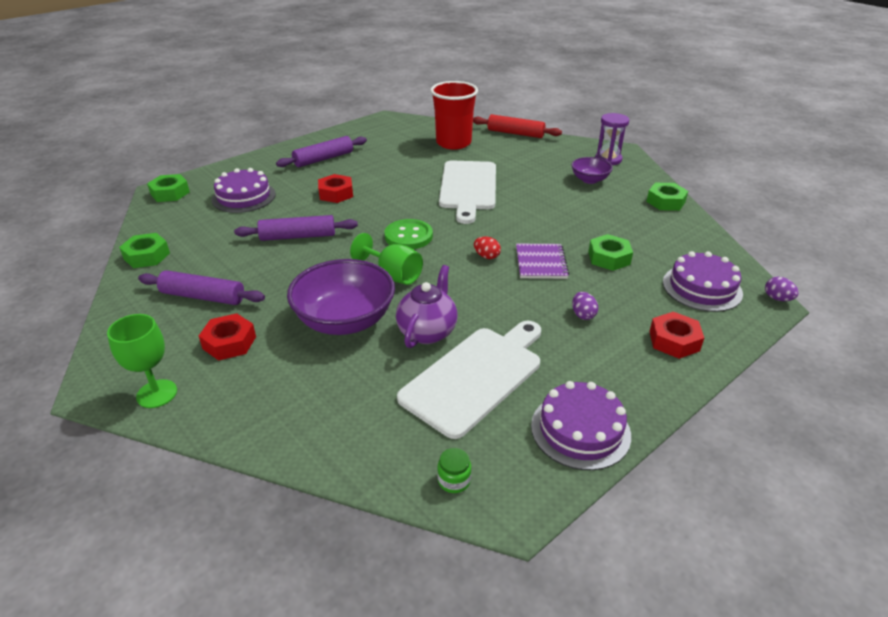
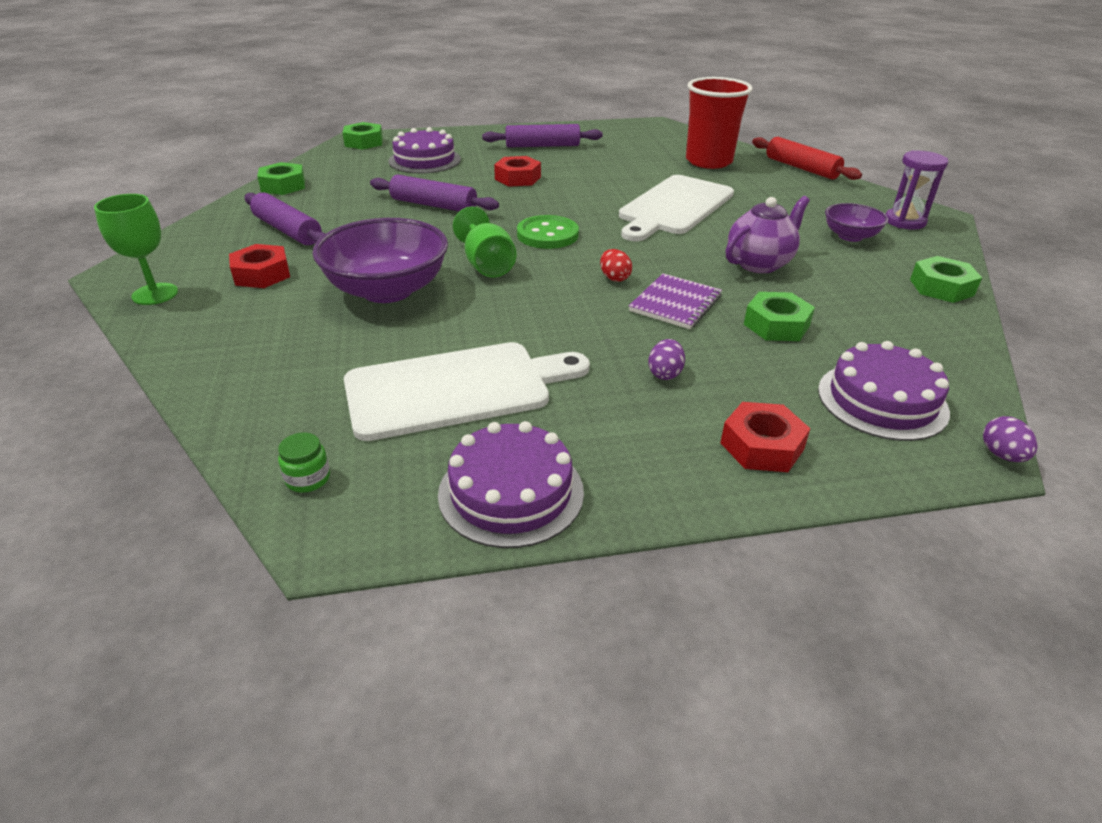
camera: 30 degrees right, 0 degrees up
(427, 331) = (457, 328): purple teapot -> purple teapot (759, 263)

